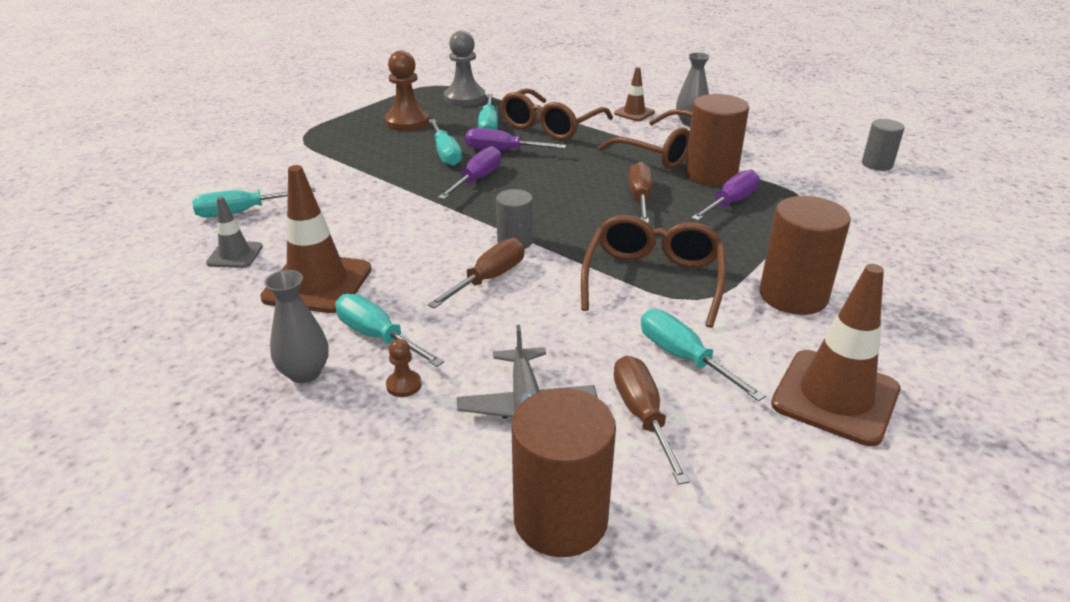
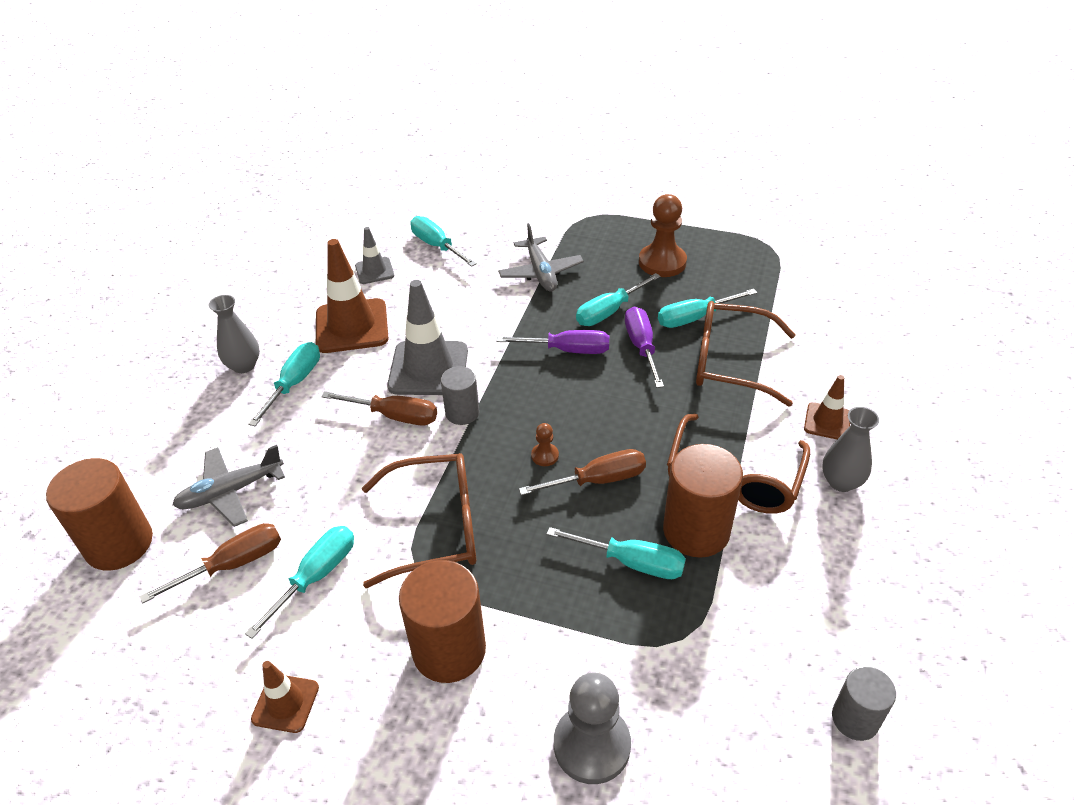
camera: 70 degrees right, 10 degrees up
(356, 170) = (540, 272): none -> grey plane
(404, 385) = (241, 418): brown pawn -> brown pawn (545, 455)
(435, 249) = (428, 368): none -> grey traffic cone
(465, 98) = (752, 277): grey pawn -> grey pawn (592, 745)
(730, 203) = (631, 562): purple screwdriver -> turquoise screwdriver
(835, 397) = (285, 703): brown traffic cone -> brown traffic cone, size x0.54

